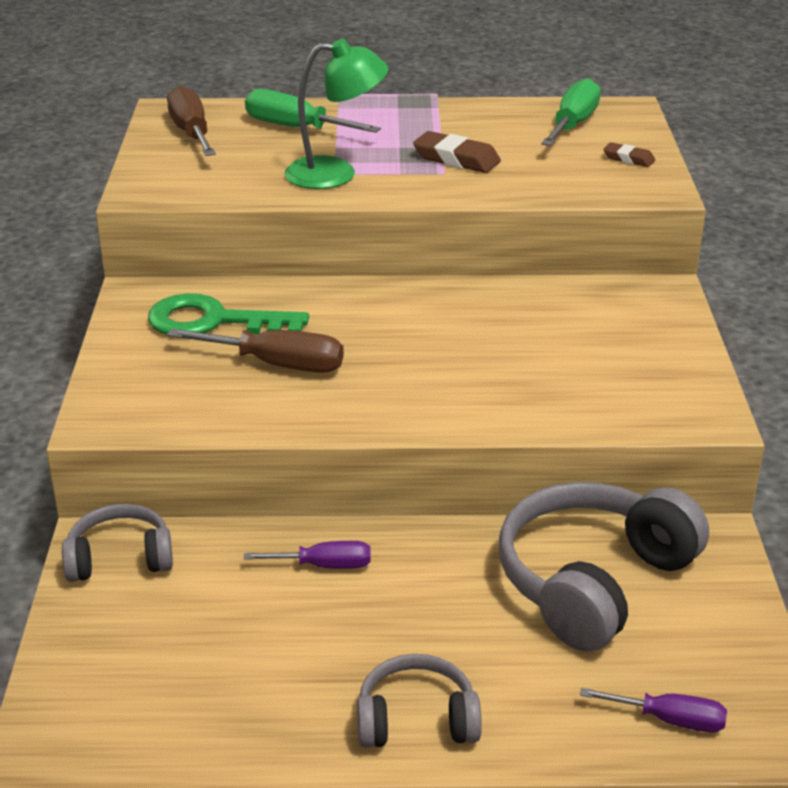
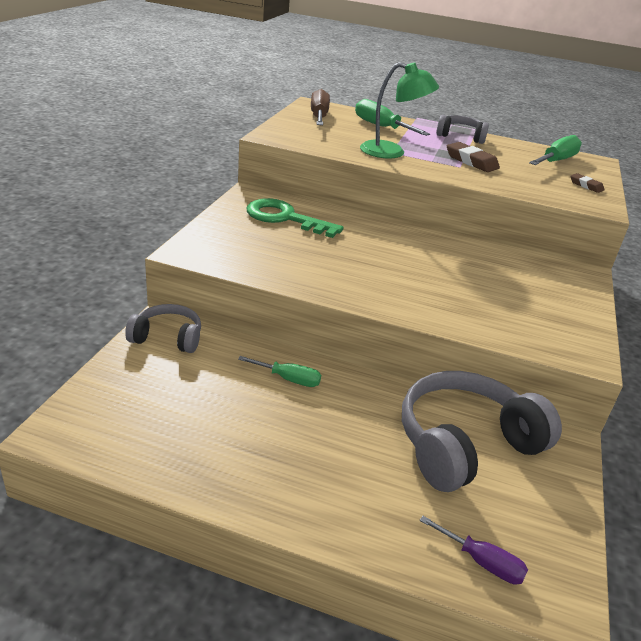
camera: 15 degrees right, 0 degrees up
(277, 365) = (309, 250): brown screwdriver -> none
(324, 566) = (289, 379): purple screwdriver -> green screwdriver
(416, 720) = (297, 498): grey headphones -> grey headphones (460, 136)

